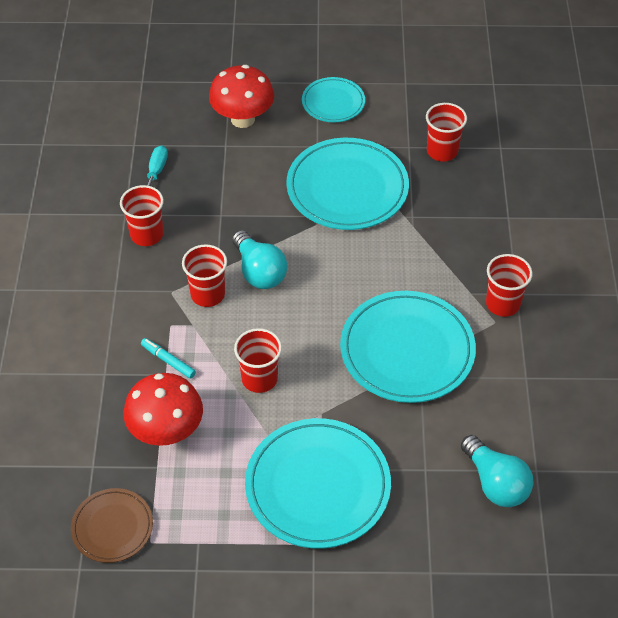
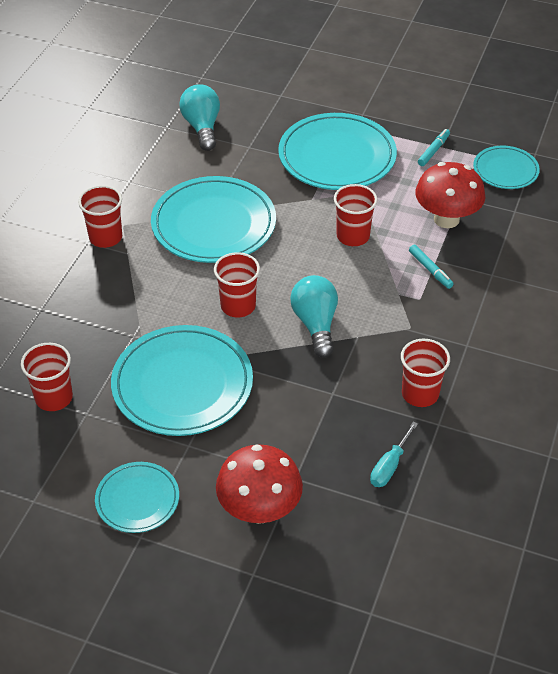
camera: 160 degrees left, 5 degrees down
(112, 527) = (505, 170): brown plate -> turquoise plate
(206, 533) = (433, 151): none -> turquoise marker
(207, 294) = (374, 317): red cup -> red cup (238, 306)

